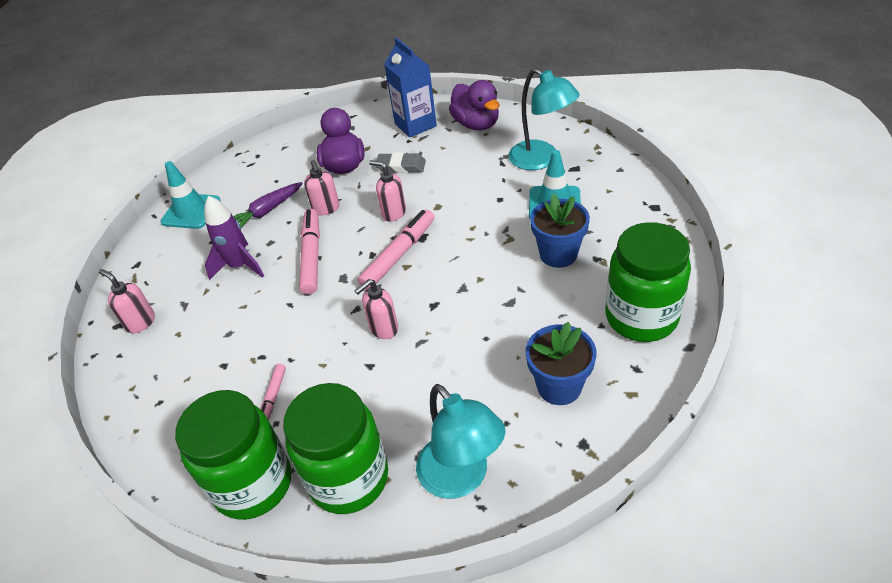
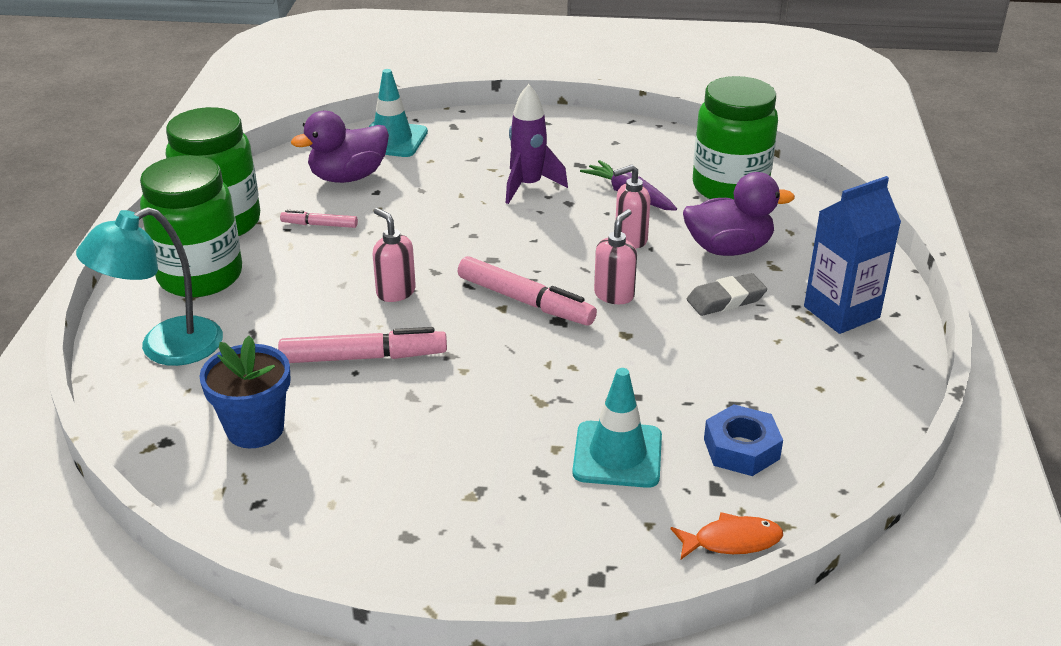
camera: 85 degrees right, 10 degrees down
(140, 322) = (453, 137): pink soap dispenser -> none
(191, 211) = (636, 143): turquoise traffic cone -> turquoise traffic cone (392, 140)
(312, 256) = (536, 234): pink marker -> pink marker (363, 357)
(401, 166) = (726, 299): grey eraser -> grey eraser turned 60 degrees clockwise
(476, 124) = (848, 378): purple duck -> purple duck (348, 177)
(541, 160) = (741, 449): turquoise lamp -> blue nut
(558, 254) = (497, 449): blue flower pot -> none
(613, 162) = (732, 541): none -> orange fish
(641, 317) = (346, 521): green jar -> green jar (730, 188)

